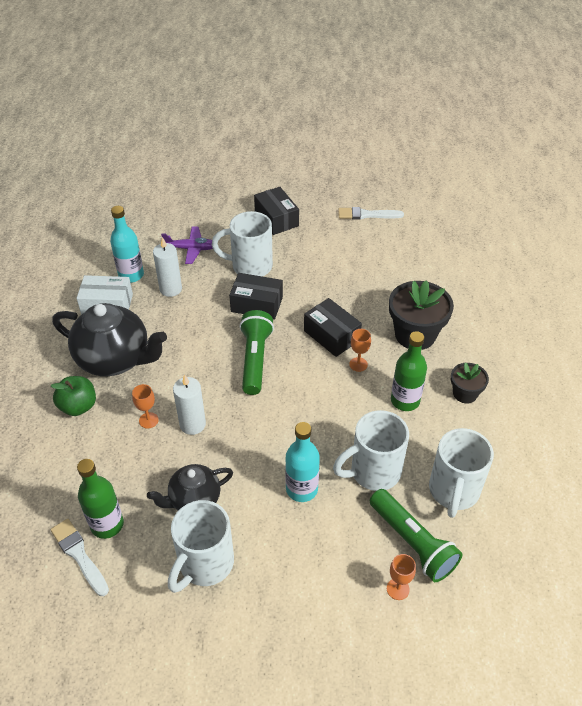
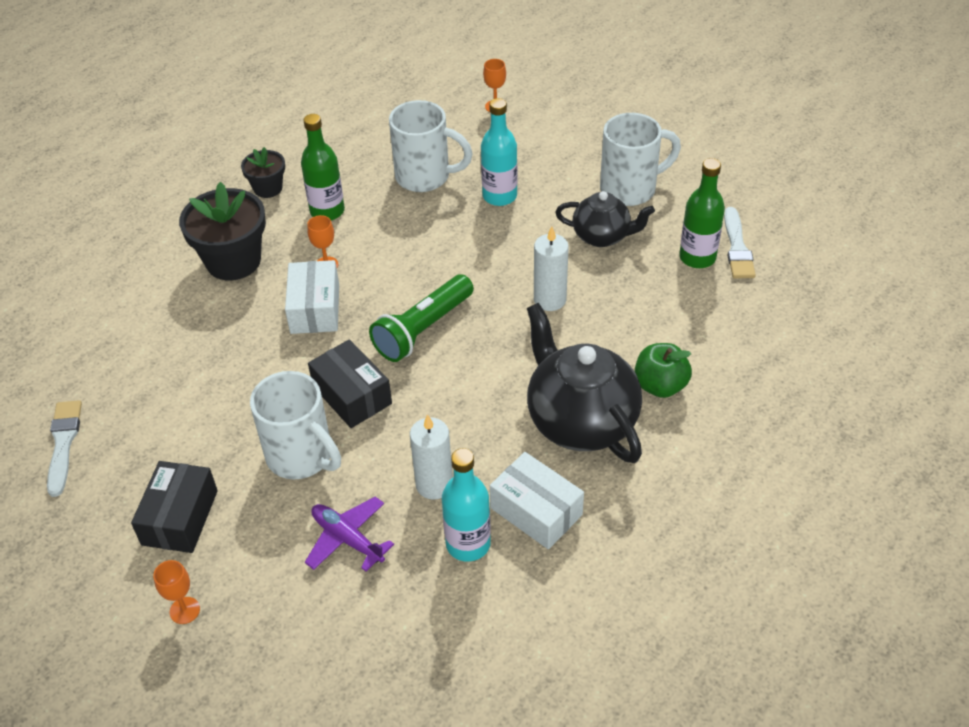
camera: 140 degrees left, 0 degrees up
(148, 420) = (592, 328): orange goblet -> orange goblet (184, 610)
(331, 335) = (315, 309): black box -> white box
(367, 215) = (63, 443): white brush -> white brush turned 135 degrees counterclockwise
(412, 542) = (452, 123): green flashlight -> none
(453, 491) = (379, 133): white mug -> none

